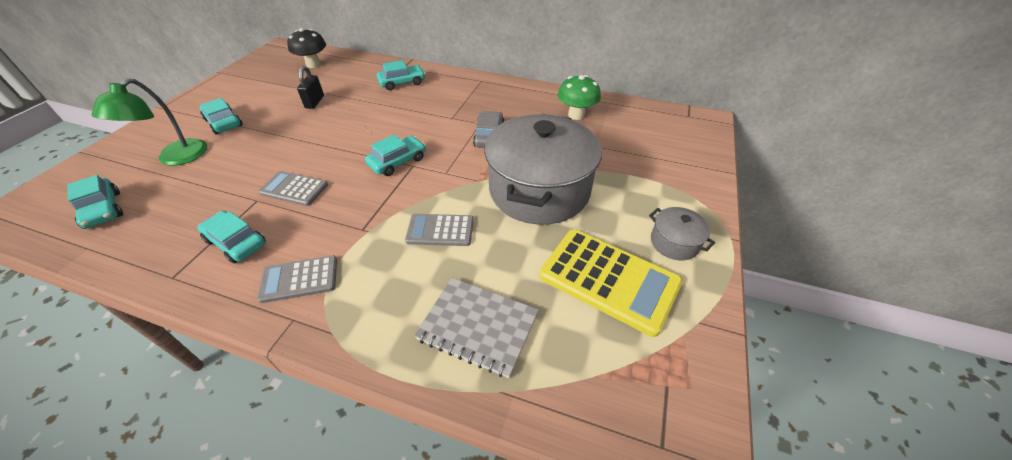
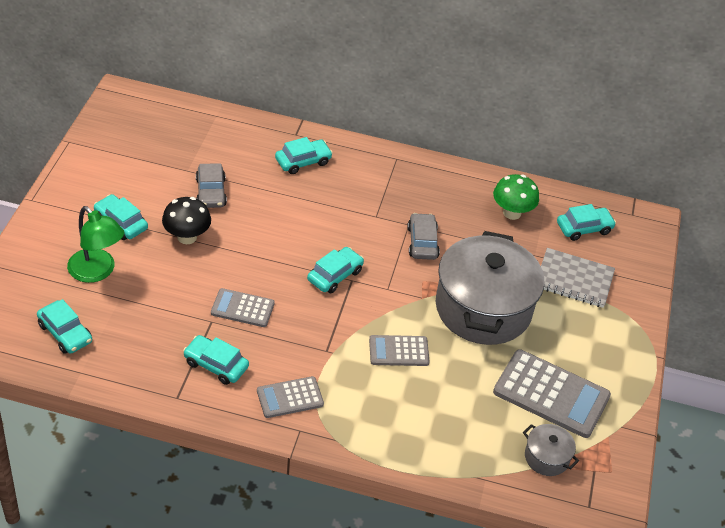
camera: 10 degrees left, 0 degrees up
(175, 158) = (97, 272): green lamp -> green lamp turned 60 degrees counterclockwise
(313, 64) = (181, 128): black mushroom -> black mushroom (187, 237)
(314, 102) = (211, 192): black padlock -> grey car
(478, 326) = (450, 433): grey notebook -> grey notebook (574, 280)
(609, 280) = (551, 394): yellow calculator -> grey calculator
(643, 126) = (584, 228): none -> turquoise car
(674, 242) = (607, 360): grey pot -> grey pot (546, 457)

